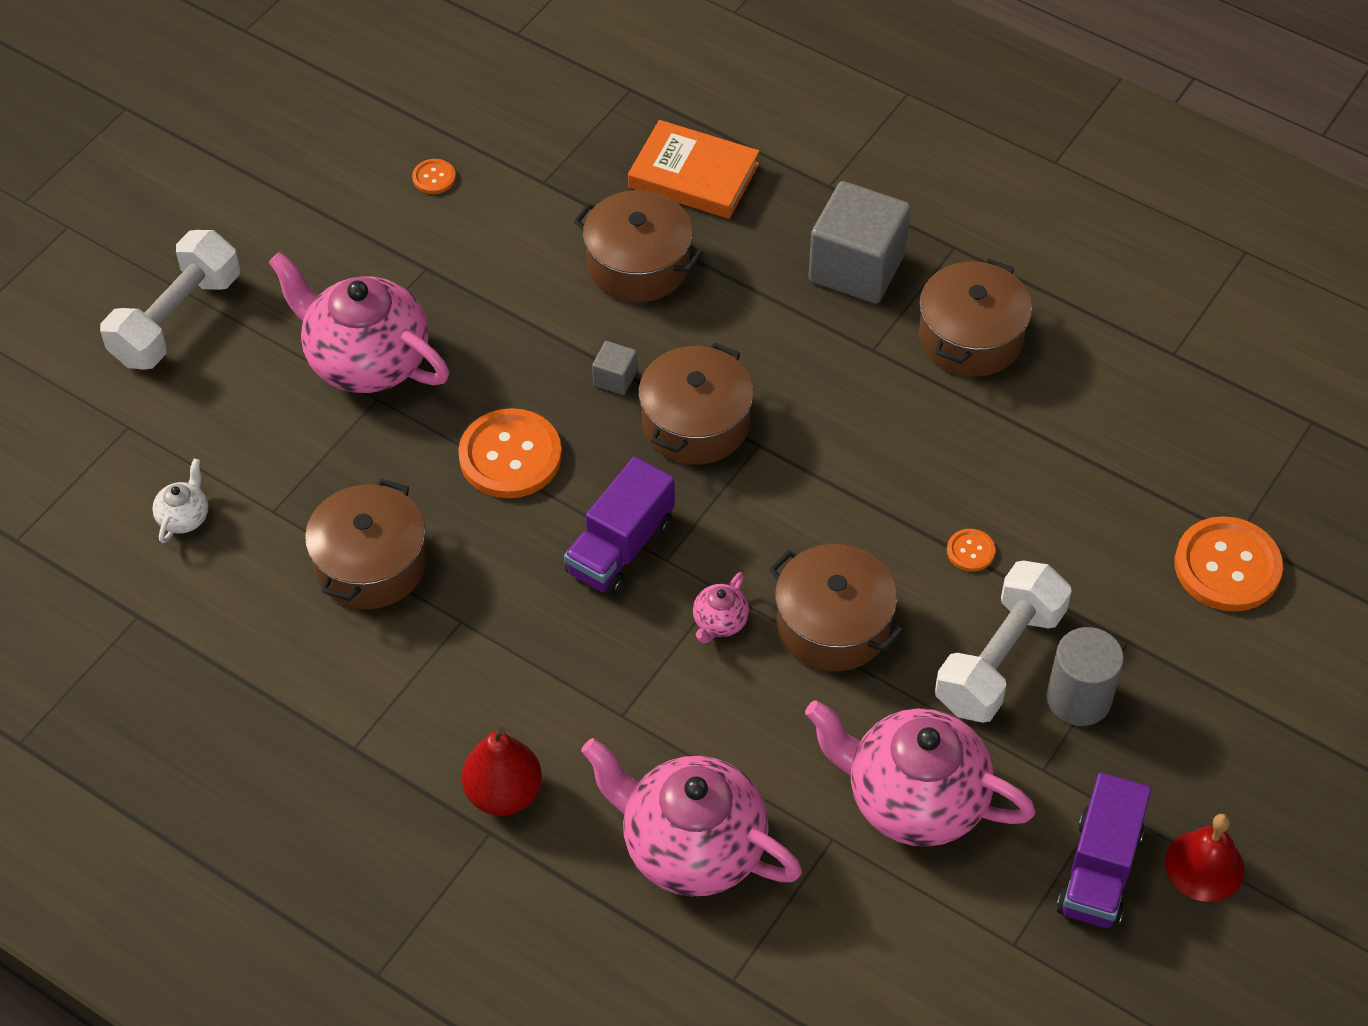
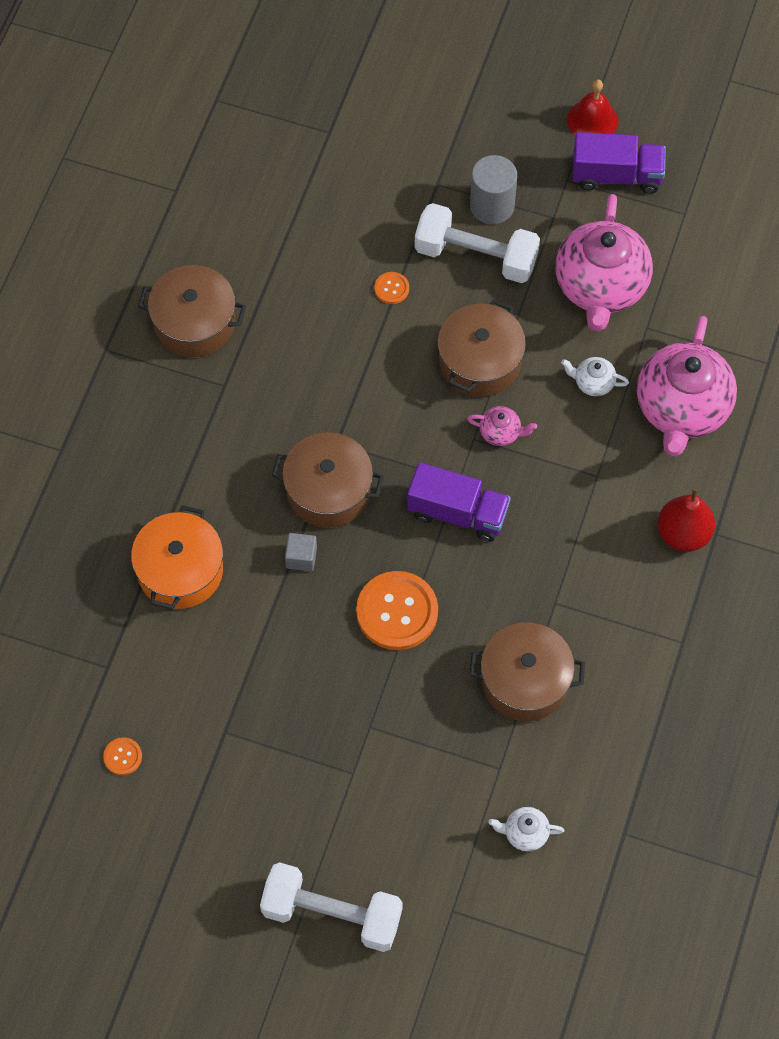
camera: 105 degrees left, 10 degrees up
(366, 360) = (333, 747): pink teapot -> none
(638, 264) = (180, 570): brown pot -> orange pot
(693, 176) = (73, 553): orange book -> none
(763, 748) = (593, 383): none -> white teapot
(857, 267) = (144, 413): grey cube -> none
(1227, 566) = (357, 135): orange button -> none

